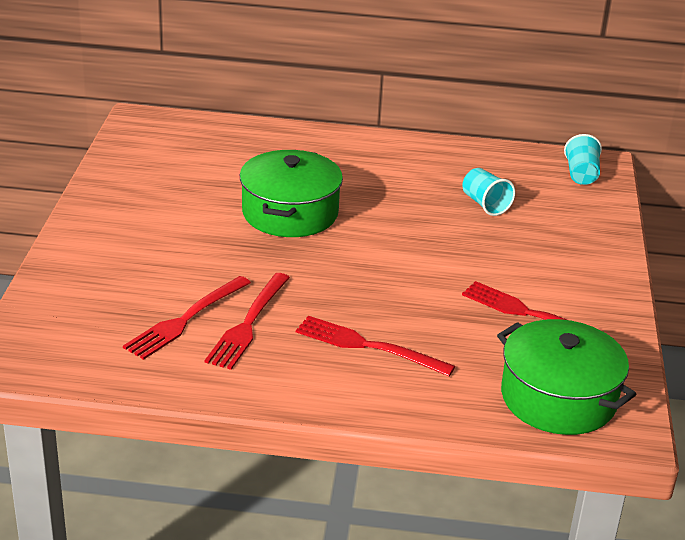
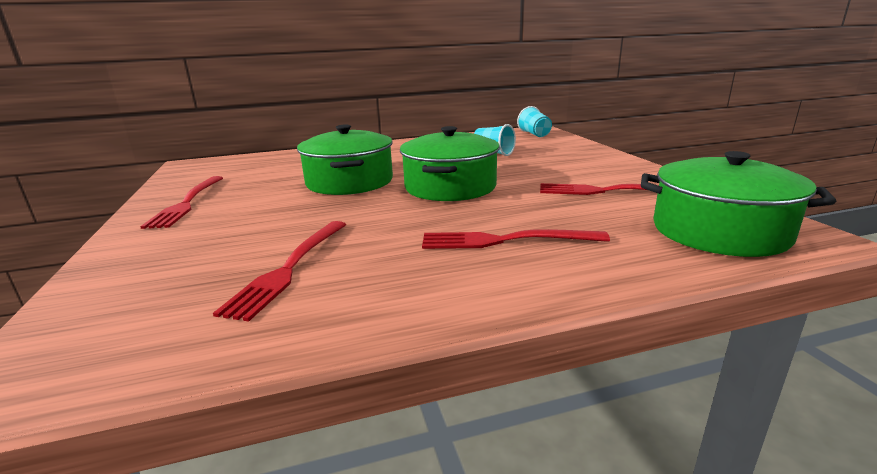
camera: 20 degrees left, 10 degrees down
(248, 324) = (366, 255): red fork -> red fork (187, 203)
(383, 255) = (450, 187): none -> green pot

